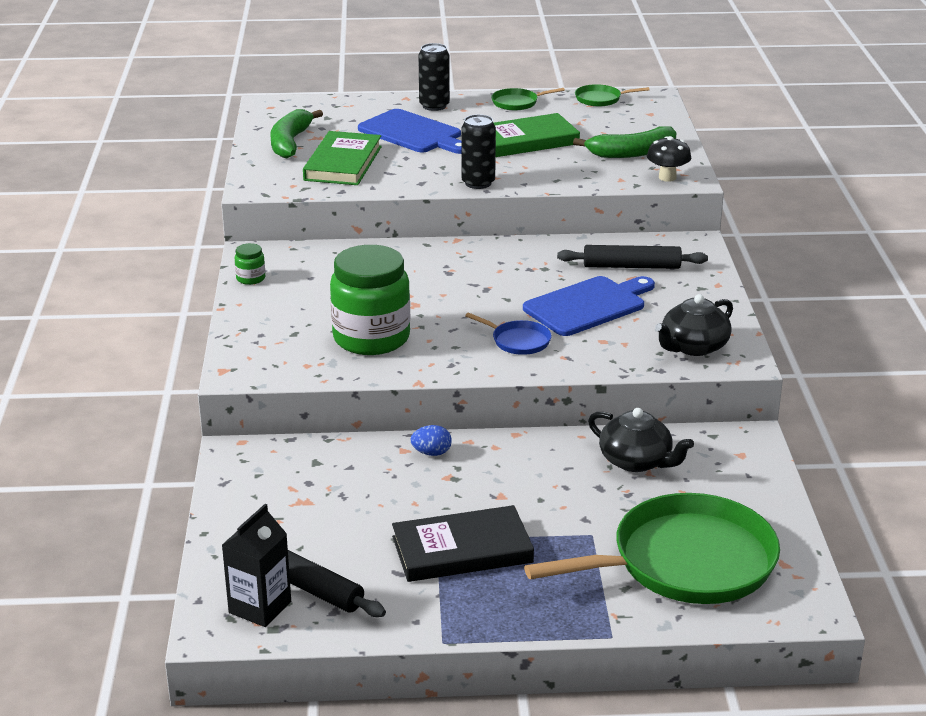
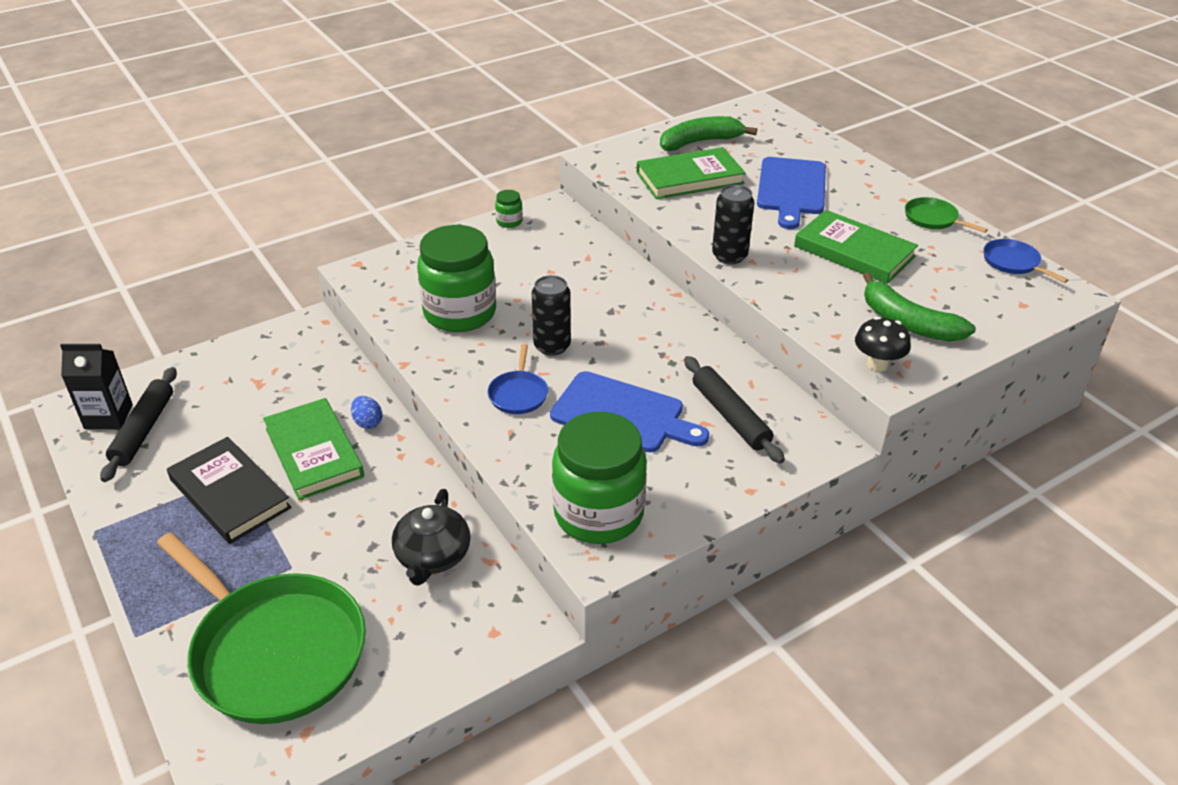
camera: 60 degrees right, 10 degrees up
(434, 106) = (863, 179): black can -> black can (552, 346)
(446, 491) = (314, 452): none -> green book
(600, 99) = (1013, 262): green pan -> blue pan
(693, 347) = (598, 514): black teapot -> green jar

